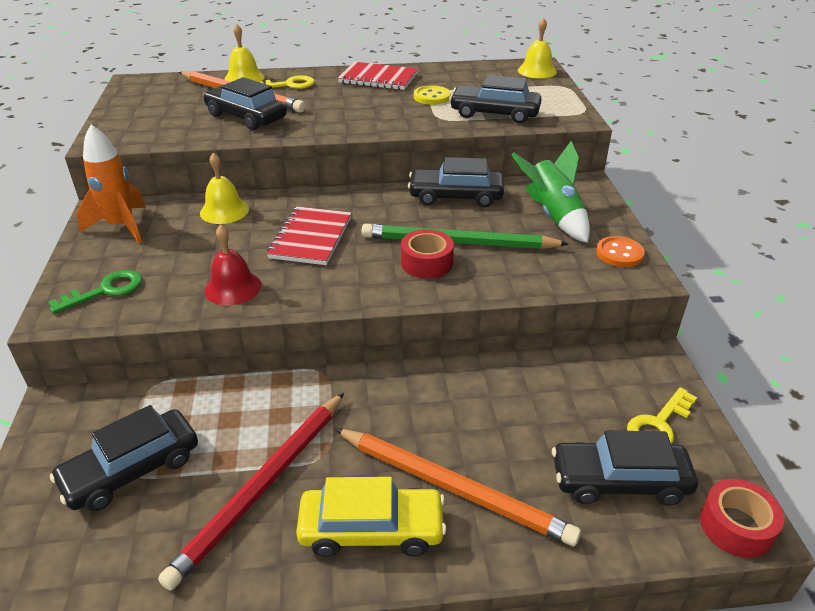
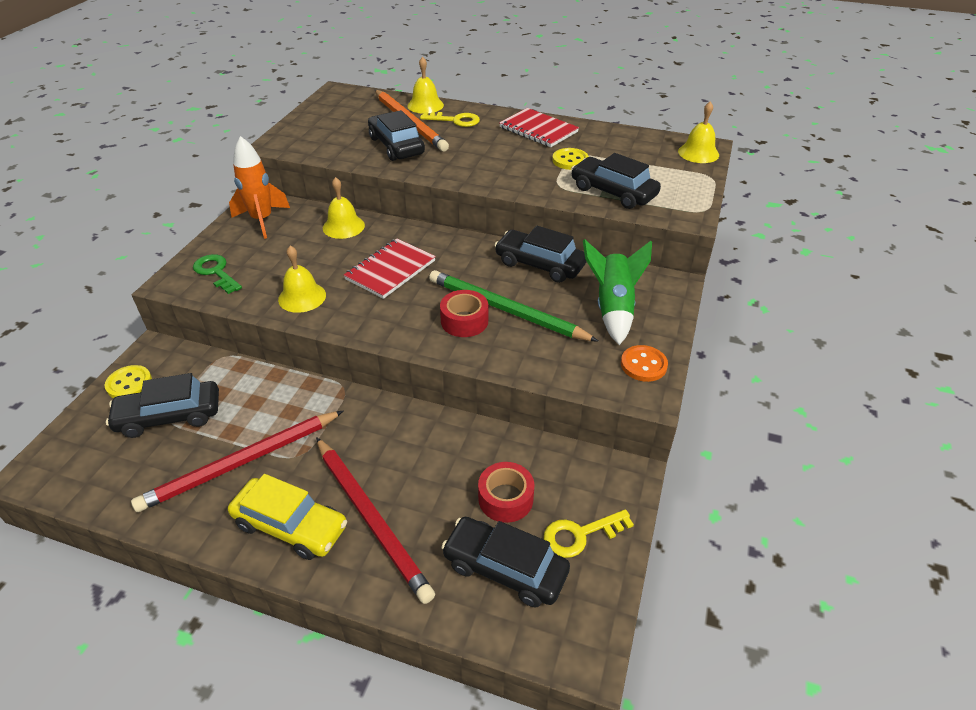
camera: 25 degrees right, 5 degrees up
(49, 452) = (129, 384): none -> yellow button
(105, 291) = (216, 272): green key -> green key turned 120 degrees counterclockwise
(233, 287) = (302, 297): red bell -> yellow bell
(453, 487) = (371, 518): orange pencil -> red pencil
(736, 526) = (573, 648): red tape -> red tape (505, 498)

